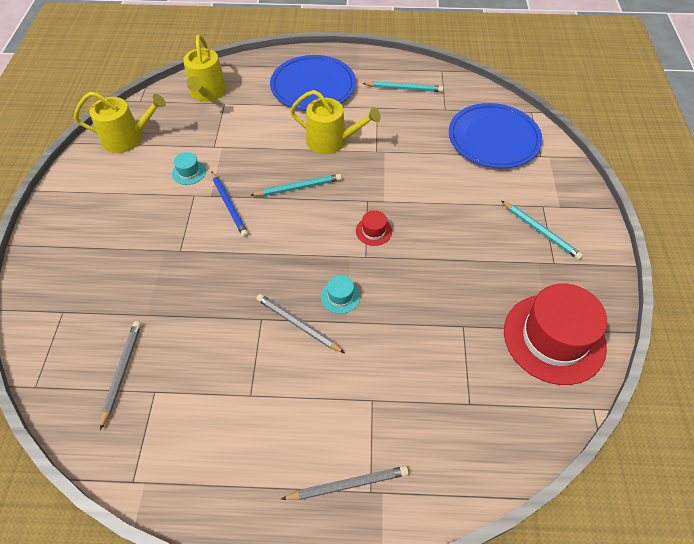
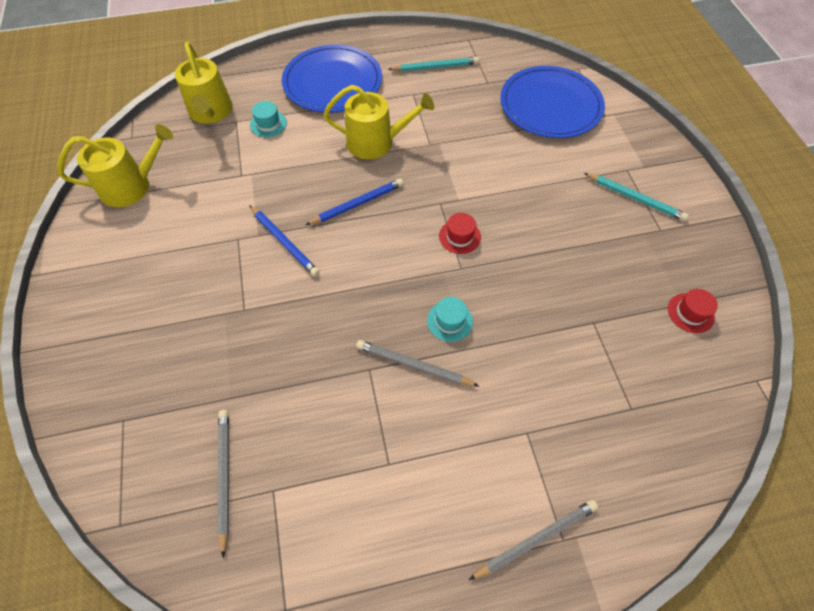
camera: 15 degrees left, 5 degrees up
(189, 172) = (222, 212): turquoise hat -> turquoise hat (268, 124)
(298, 187) = (357, 204): turquoise pencil -> blue pencil
(554, 338) = (690, 313): red hat -> red hat, size x0.41

